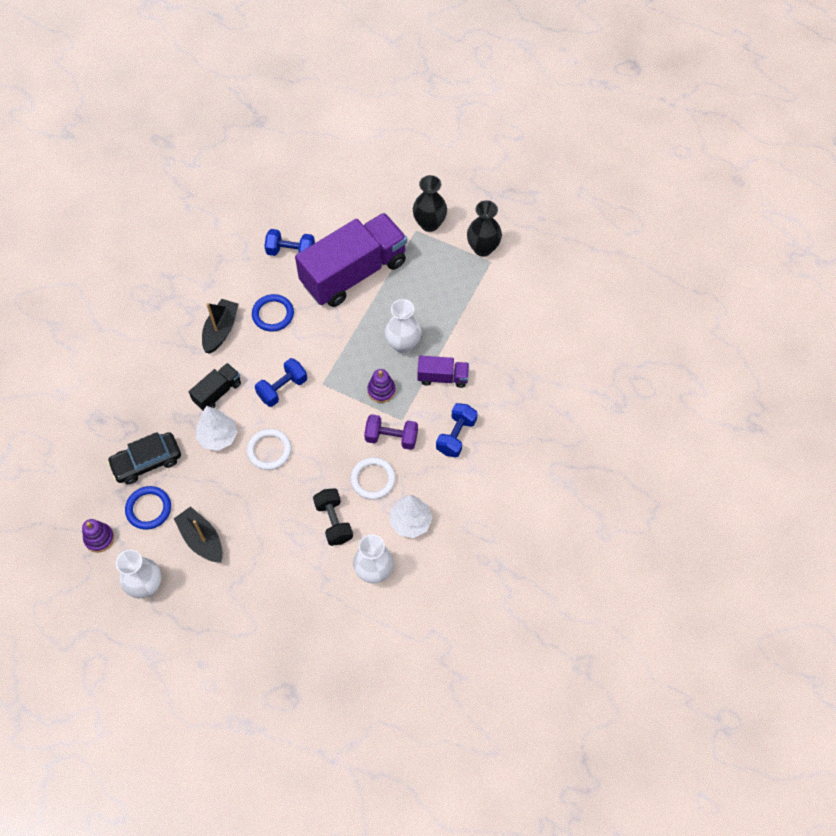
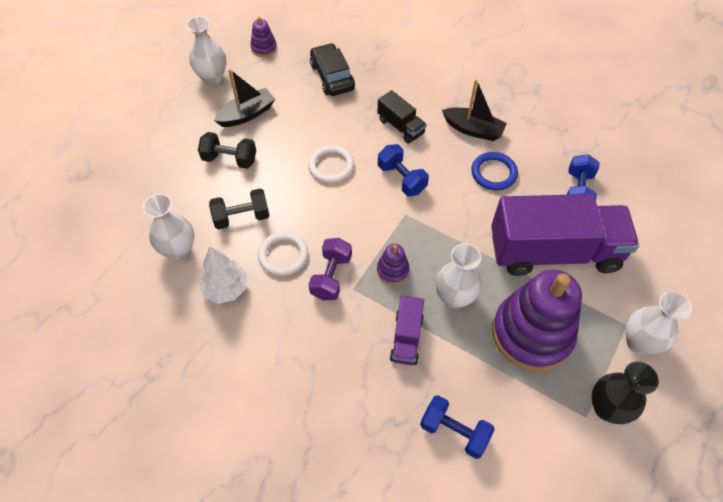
camera: 95 degrees right, 5 degrees down
(148, 509) = (285, 78): blue ring -> none
(218, 437) = (351, 127): white tree -> none
(263, 545) = (230, 159): none -> black dumbbell
(354, 273) = (554, 252): purple truck -> purple truck turned 60 degrees counterclockwise
(429, 224) = (639, 342): black vase -> white vase
(429, 291) = (532, 333): none -> purple stacking toy
(456, 436) = (325, 346): blue dumbbell -> blue dumbbell (454, 431)

